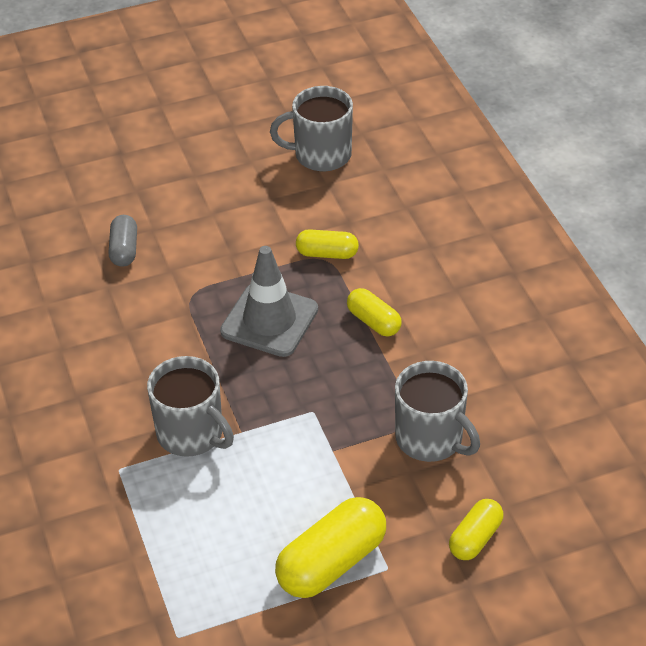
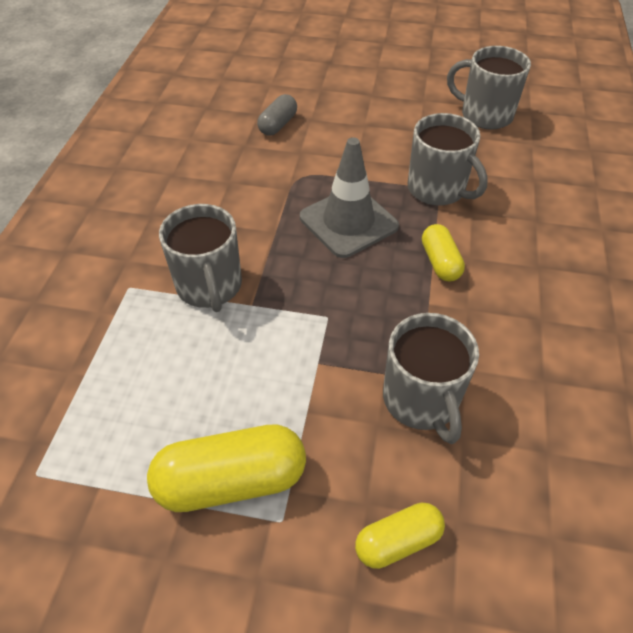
camera: 30 degrees right, 5 degrees up
(327, 254) = (437, 189): yellow capsule -> grey mug

